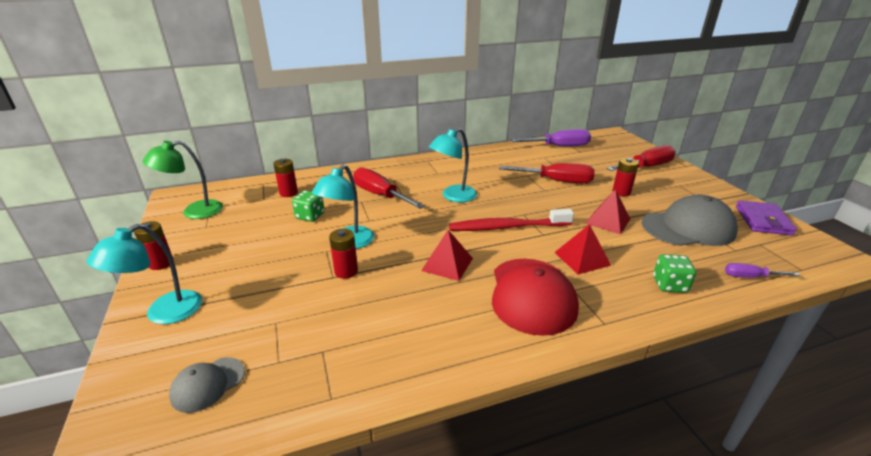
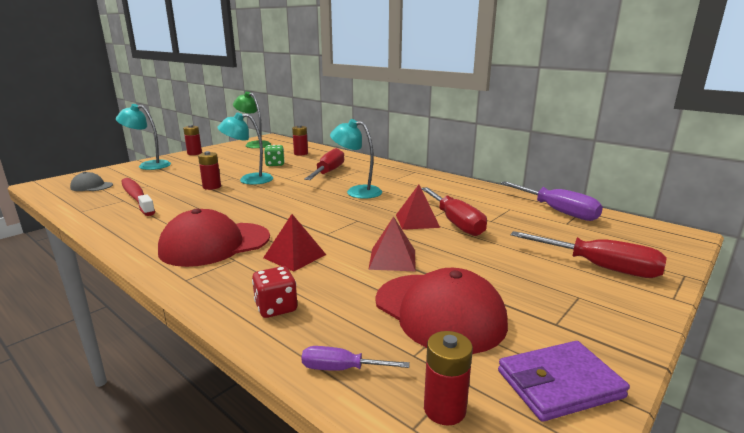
camera: 60 degrees right, 10 degrees down
(447, 264) = (242, 209): red pyramid -> red pyramid (417, 221)
(507, 227) = (323, 218): red toothbrush -> red toothbrush (136, 197)
(621, 192) = (483, 259): red battery -> red battery (444, 409)
(669, 285) = (276, 308): green dice -> red dice
(688, 228) = (439, 311): grey cap -> red cap
(750, 277) = (341, 369): purple screwdriver -> purple screwdriver turned 60 degrees counterclockwise

